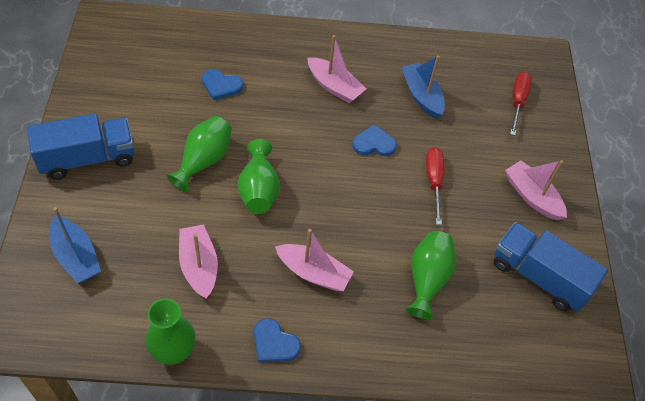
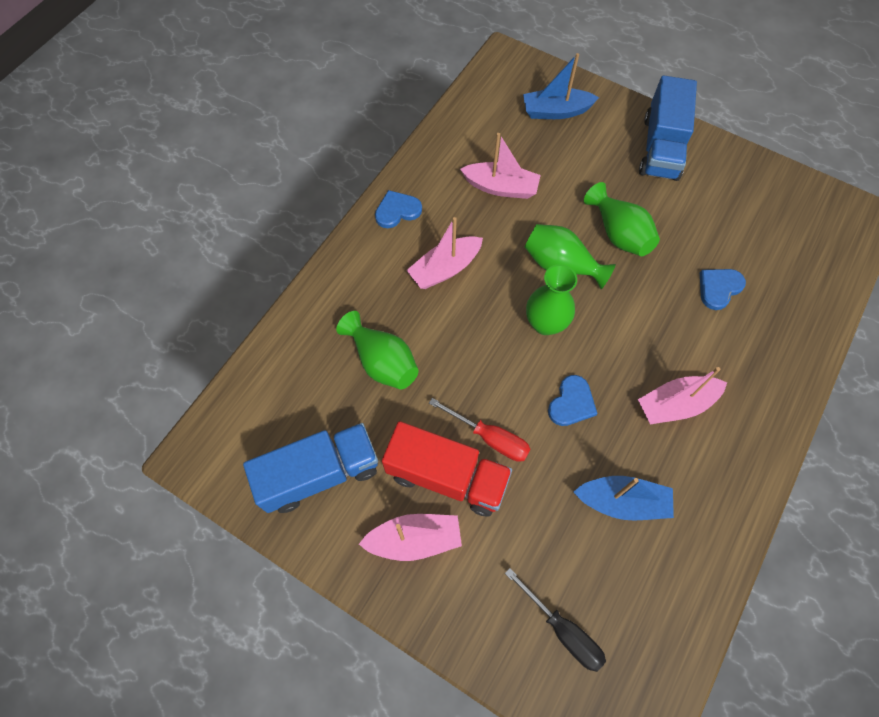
camera: 125 degrees right, 10 degrees up
(173, 351) = (433, 144): green vase -> green vase (545, 323)
(479, 196) = (447, 476): none -> red truck
(517, 102) = (562, 629): red screwdriver -> black screwdriver

